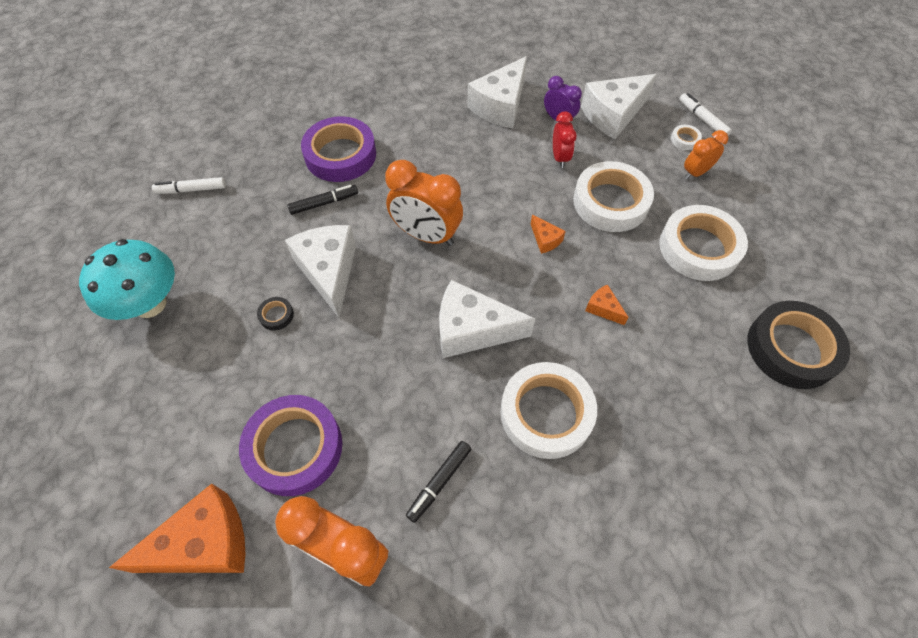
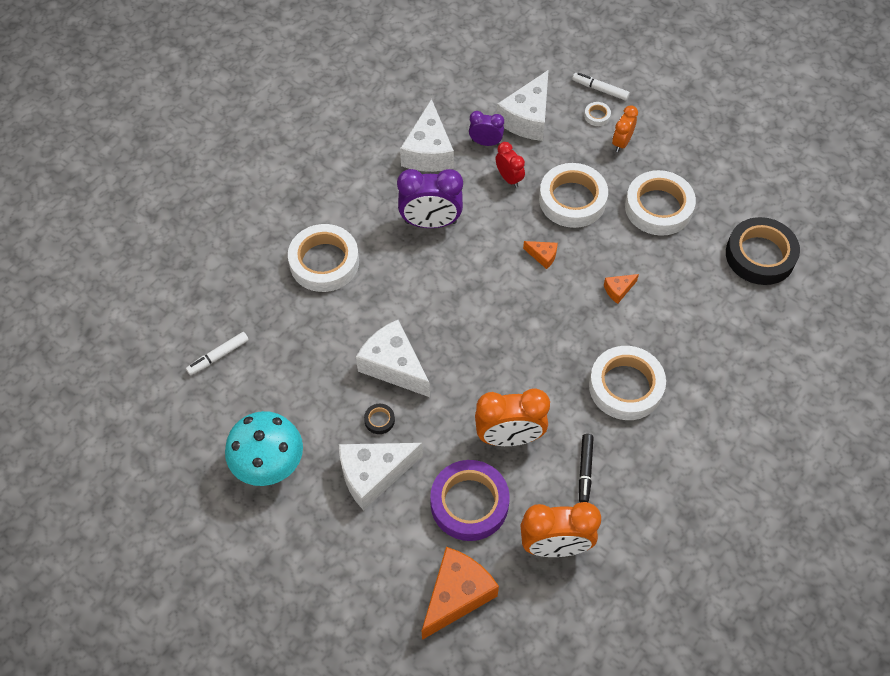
camera: 30 degrees left, 0 degrees up
(324, 203) = (344, 311): black marker -> none
(340, 155) = (324, 262): purple tape -> white tape
(426, 235) = (448, 297): orange clock -> orange clock (509, 437)
(459, 163) = (430, 222): none -> purple clock
(472, 330) = (535, 355): white cheese -> white cheese (373, 475)
(603, 308) = (618, 290): orange cheese -> orange cheese turned 45 degrees counterclockwise

